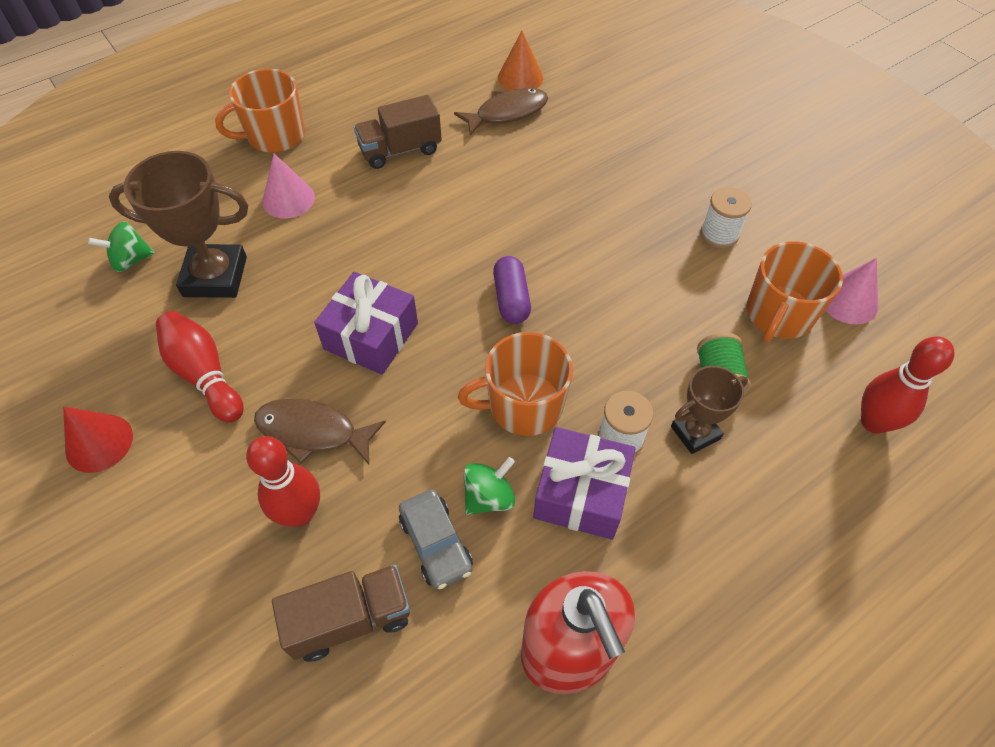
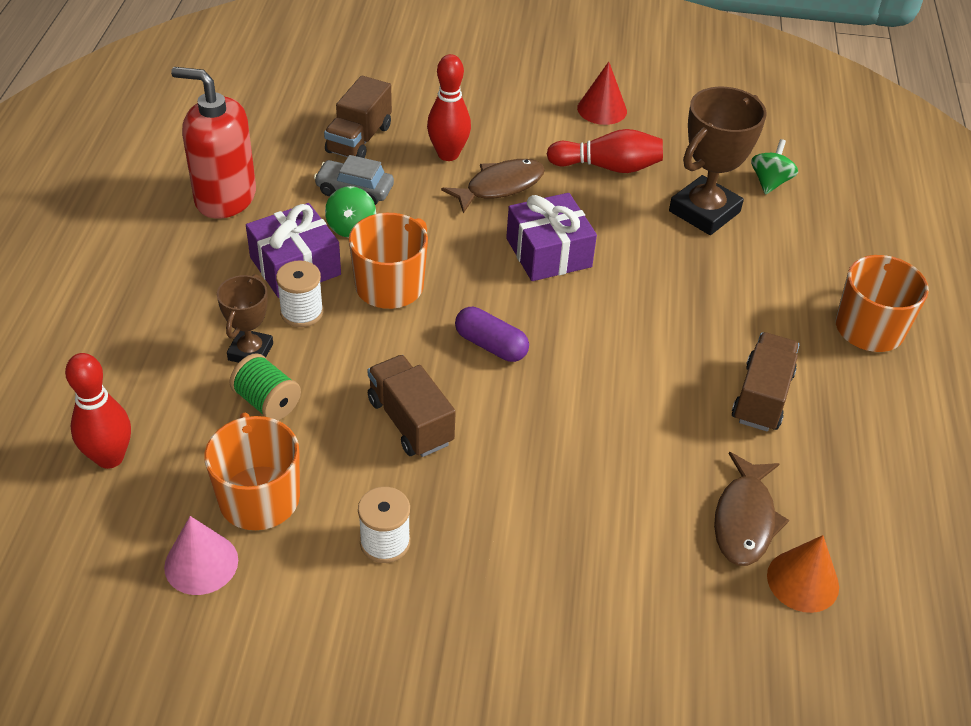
camera: 130 degrees right, 10 degrees down
(288, 199) = (761, 290): pink cone -> none
(628, 289) = (410, 421): none -> brown truck

